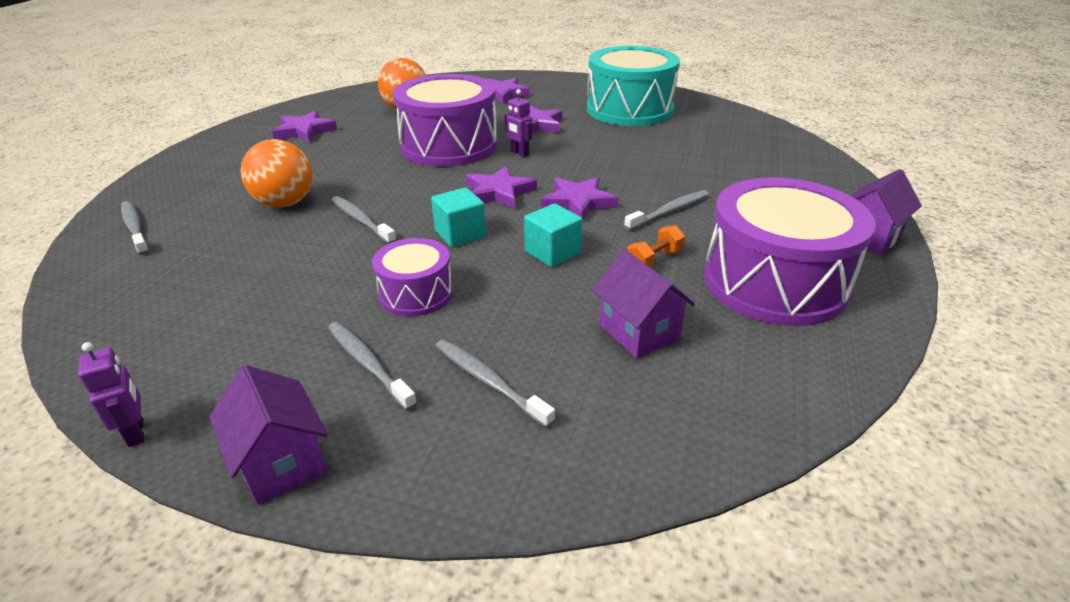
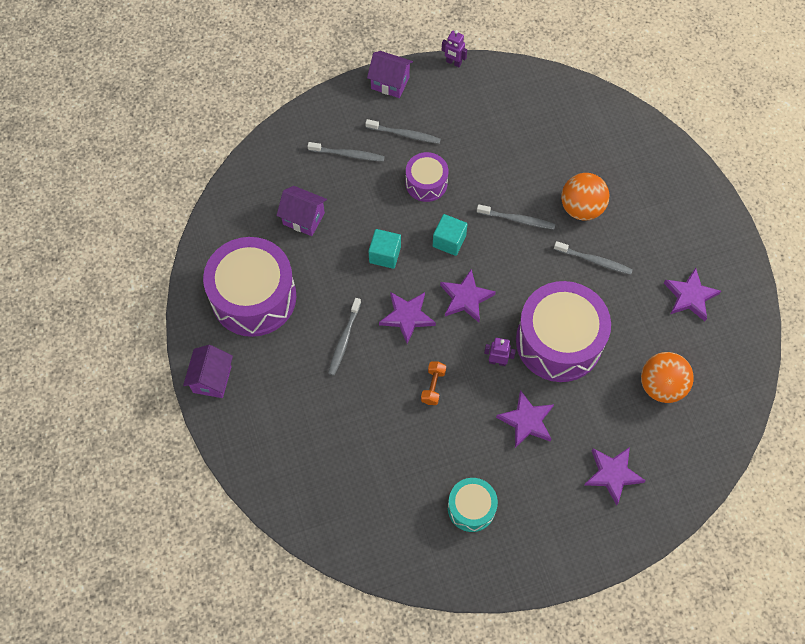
camera: 145 degrees right, 30 degrees up
(135, 228) = (630, 140): grey toothbrush -> grey toothbrush (594, 261)
(629, 109) = (471, 508): turquoise drum -> turquoise drum, size x0.52
(654, 260) = (326, 280): orange dumbbell -> orange dumbbell (433, 386)

